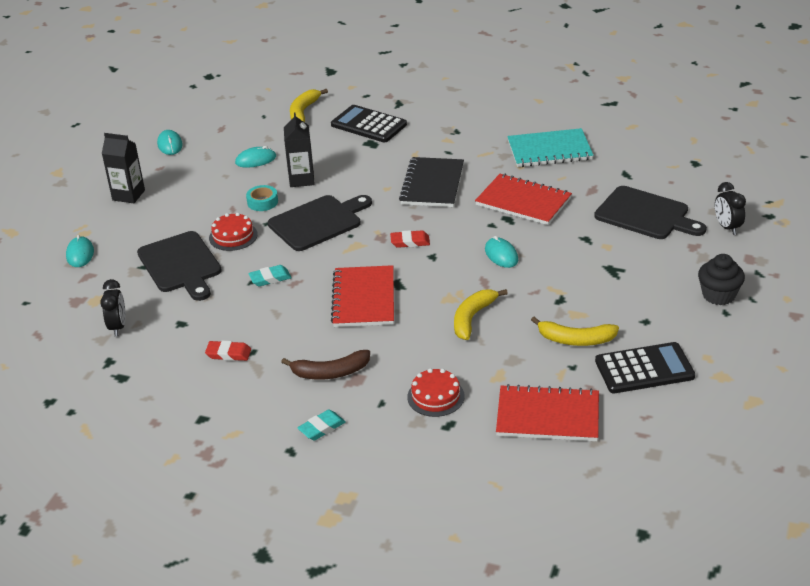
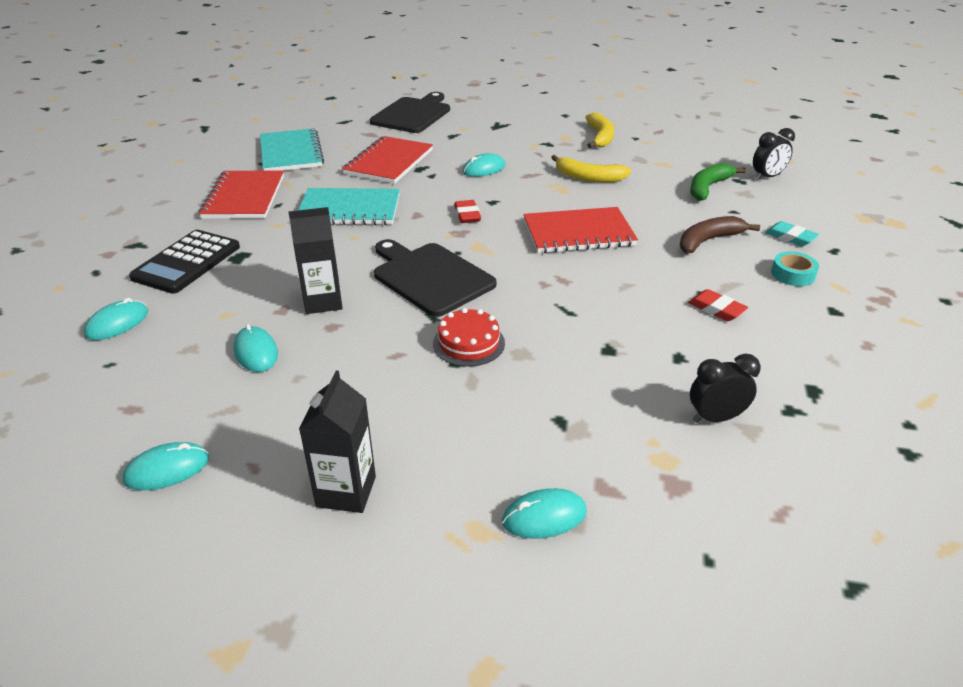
camera: 100 degrees left, 0 degrees up
(181, 265) = (548, 382): black cutting board -> none
(228, 354) = (716, 309): red eraser -> red eraser turned 45 degrees counterclockwise
(262, 202) = (380, 328): turquoise tape -> turquoise tape (793, 274)
(270, 278) = (559, 298): turquoise eraser -> none
(303, 112) = (117, 323): yellow banana -> turquoise mouse
(330, 372) = (708, 240): brown banana -> brown banana turned 105 degrees counterclockwise
(432, 184) = (349, 209): black notebook -> turquoise notebook
(435, 396) = (708, 187): red cake -> green banana
(548, 416) = (701, 145): red notebook -> red notebook (244, 197)
(644, 369) = (624, 115): black calculator -> none
(718, 295) = (523, 93): black cupcake -> none
(727, 227) = (431, 89): black clock -> black clock (767, 177)

